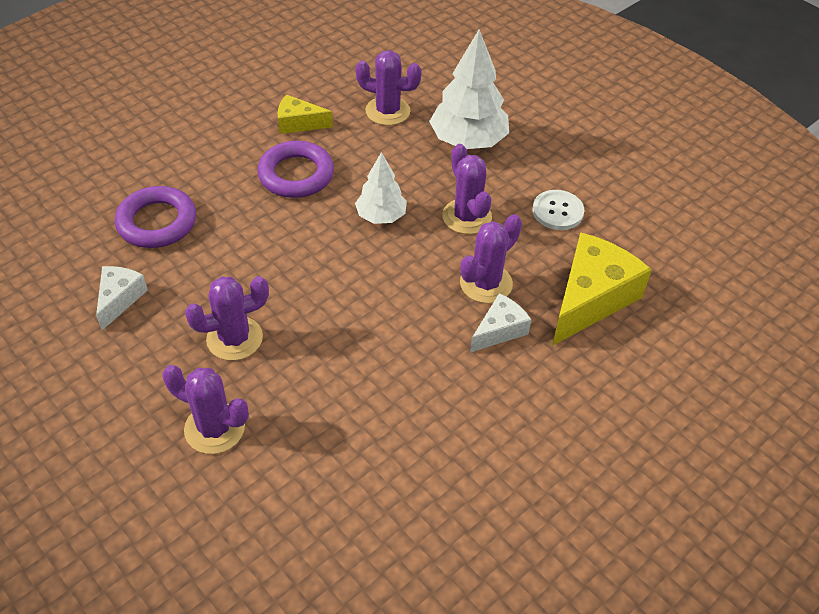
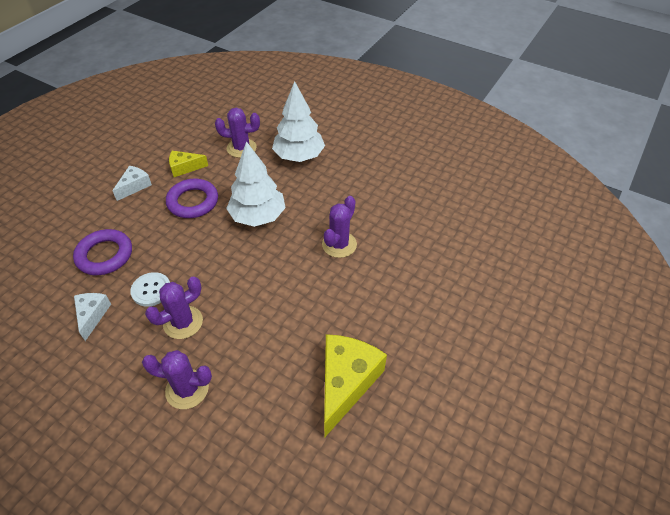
camera: 15 degrees left, 0 degrees up
(381, 216) = (258, 216): white tree -> white tree, size x1.66
(467, 217) = (313, 204): purple cactus -> none
(499, 330) = (357, 273): white cheese -> white cheese (134, 186)
(557, 211) = (369, 188): white button -> white button (151, 290)
(591, 298) = (407, 238): yellow cheese -> yellow cheese (346, 383)

